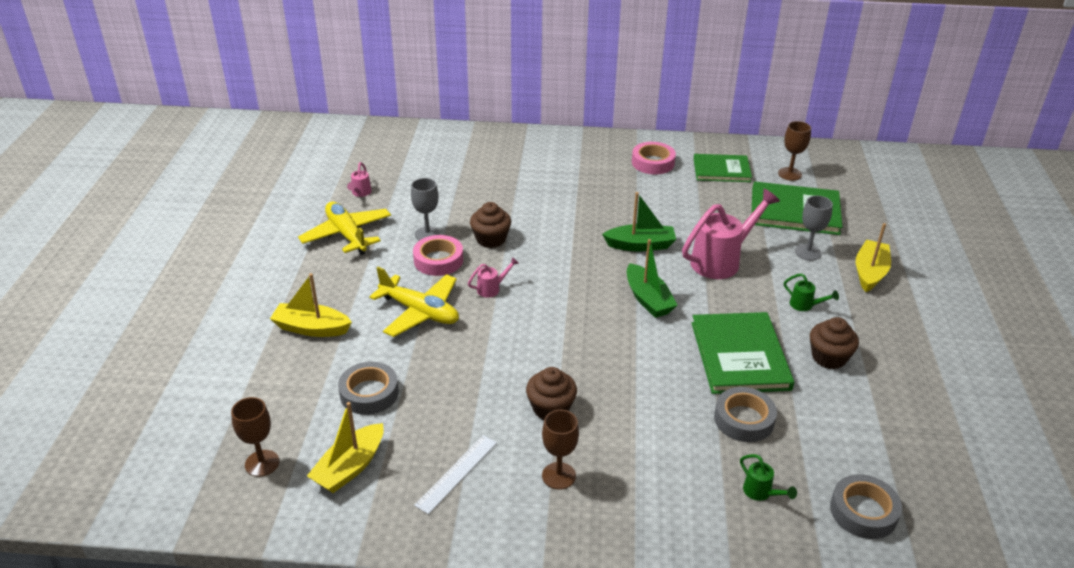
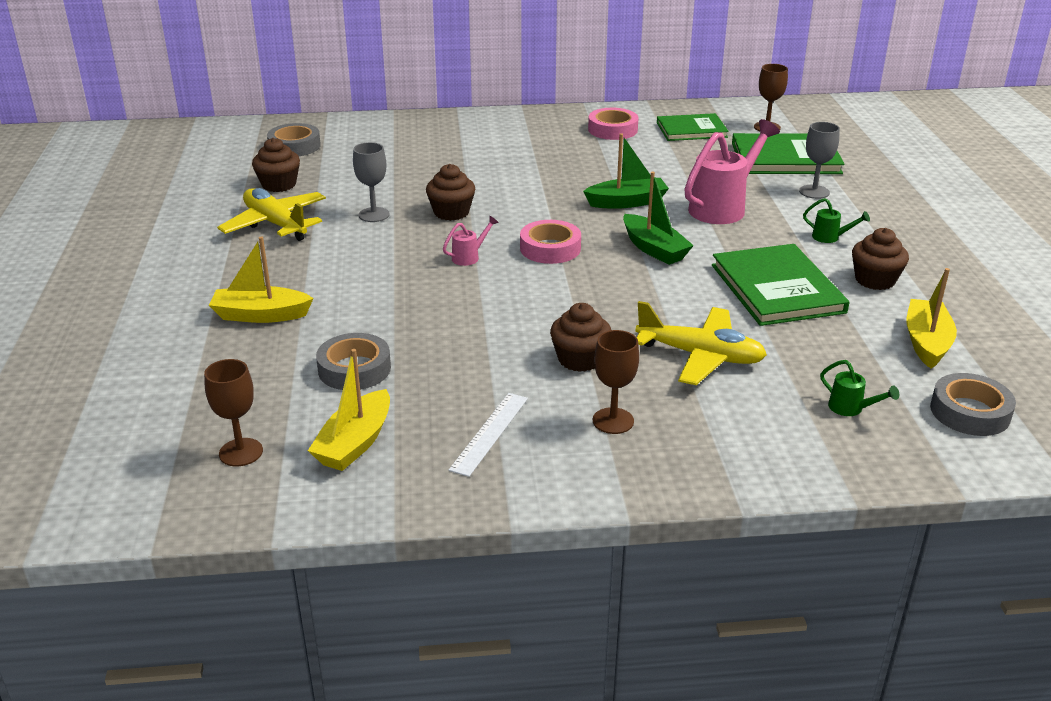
camera: 10 degrees left, 5 degrees down
(360, 193) = (279, 185): pink watering can -> brown cupcake
(420, 312) = (390, 287): yellow plane -> yellow plane (700, 356)
(438, 260) = (395, 237): pink tape -> pink tape (550, 248)
(744, 419) = (804, 345): grey tape -> grey tape (294, 146)
(870, 272) = (887, 203): yellow boat -> yellow boat (926, 342)

